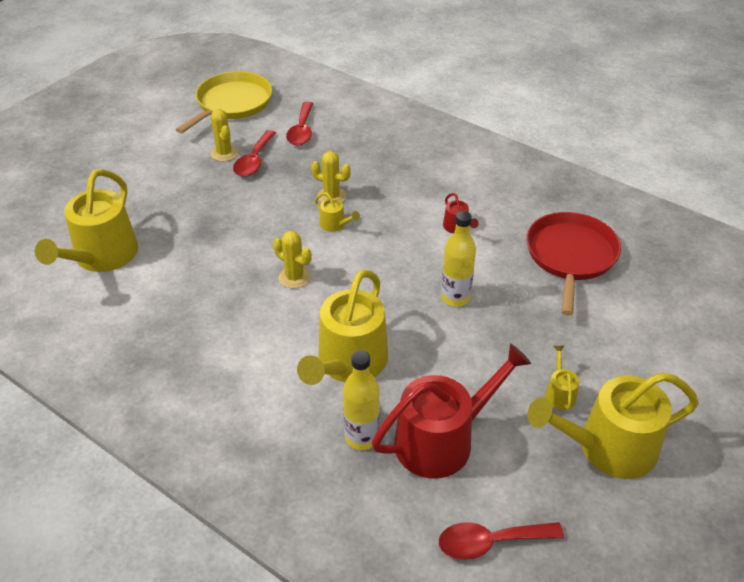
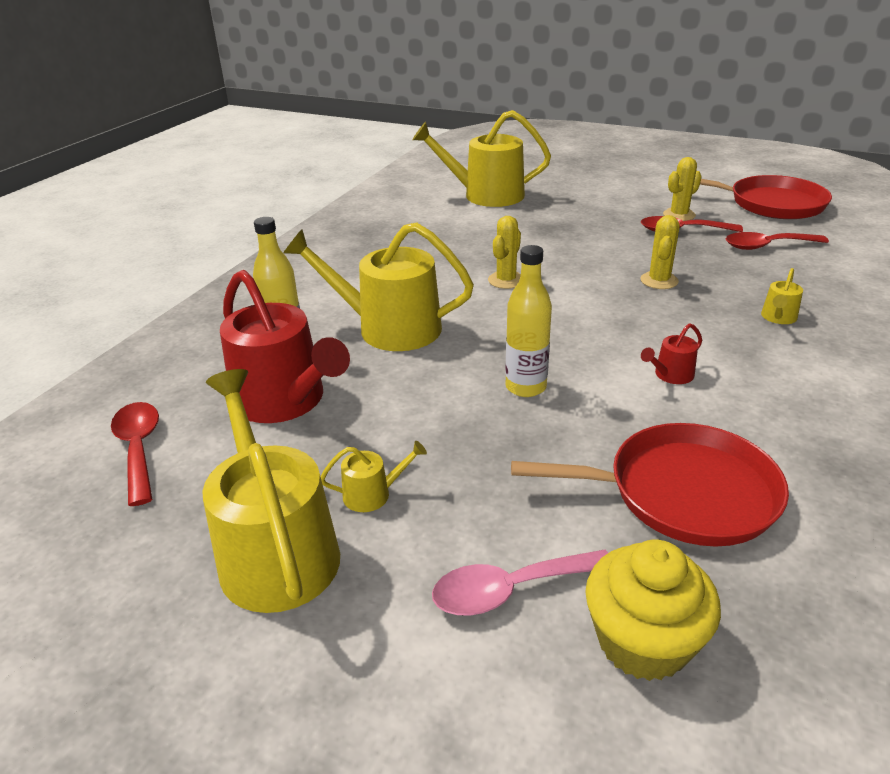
camera: 80 degrees right, 10 degrees down
(232, 104) = (771, 204): yellow pan -> red pan
(335, 225) = (608, 290): yellow watering can -> yellow watering can (778, 317)
(641, 342) = (510, 590): none -> pink spoon
(672, 300) = (643, 641): none -> yellow cupcake

